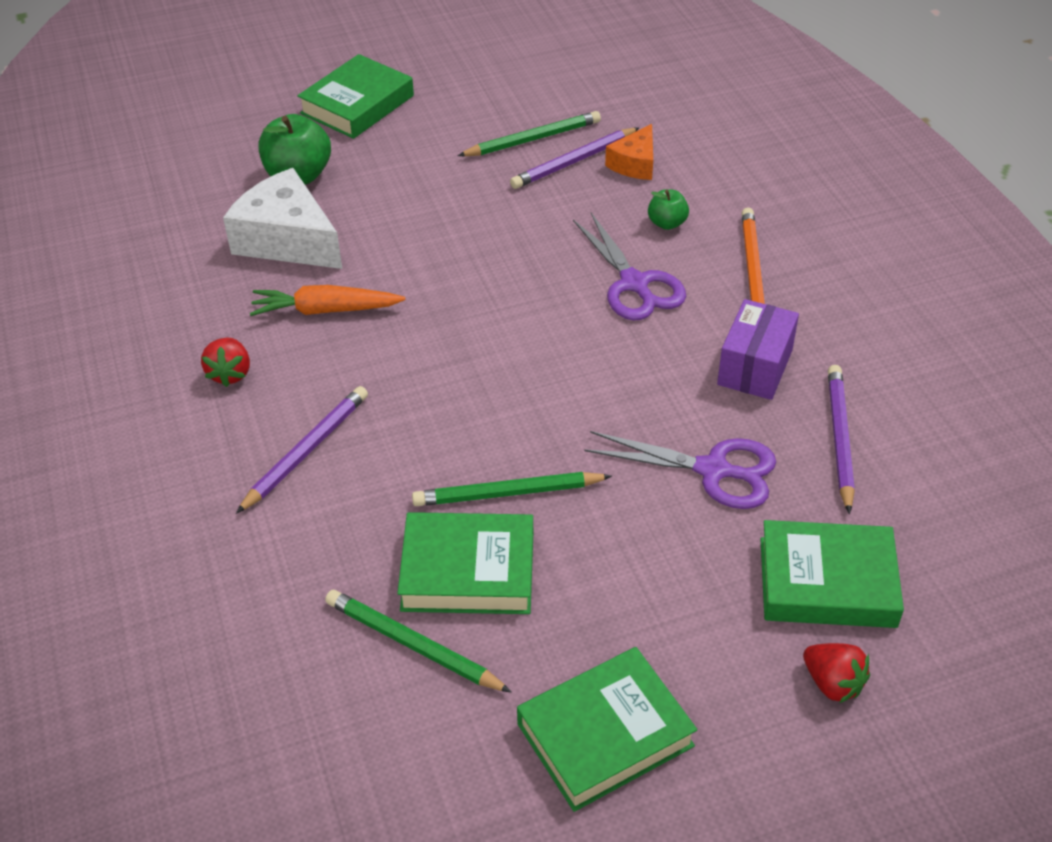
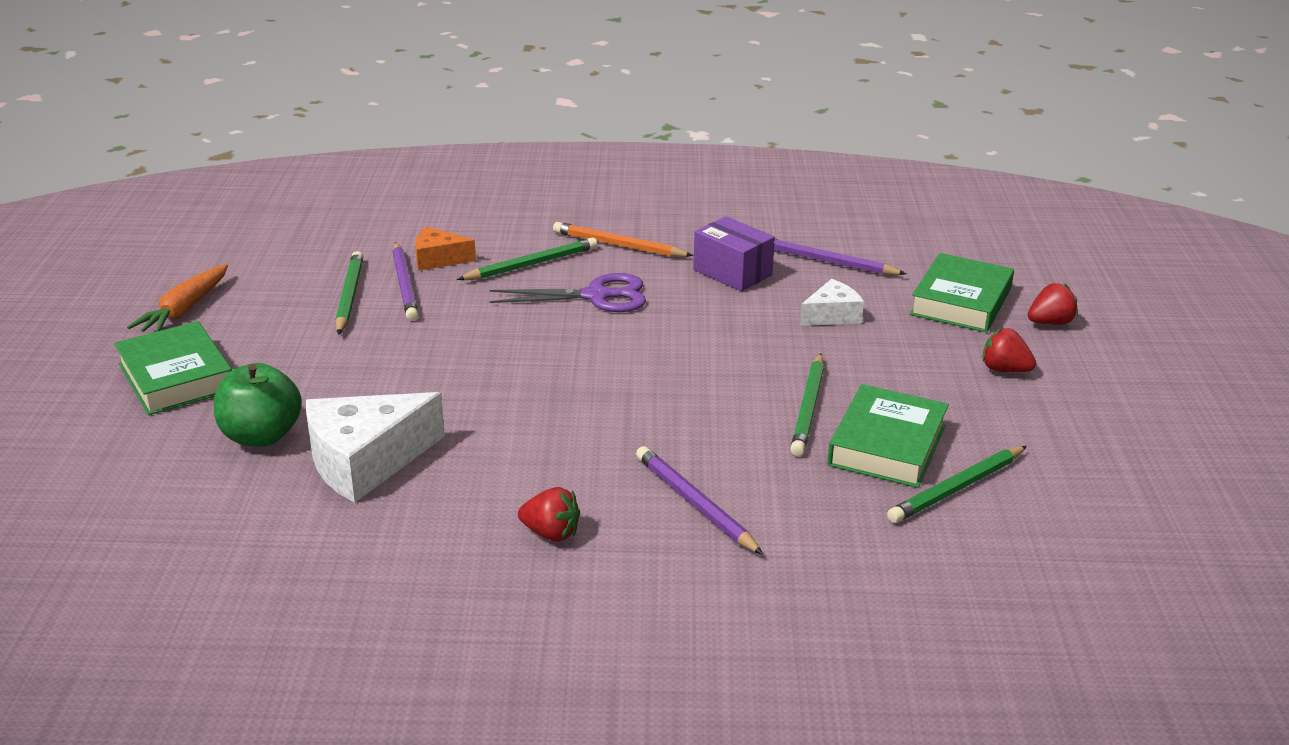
camera: 70 degrees left, 15 degrees down
(325, 310) = (500, 457): orange carrot -> orange carrot (184, 310)
(605, 734) = (1071, 419): green book -> none
(635, 164) = (438, 259): orange cheese -> orange cheese turned 135 degrees clockwise
(667, 223) = (532, 264): green apple -> green pencil
(684, 651) = (1004, 370): none -> red strawberry
(713, 470) = (832, 315): purple scissors -> white cheese

